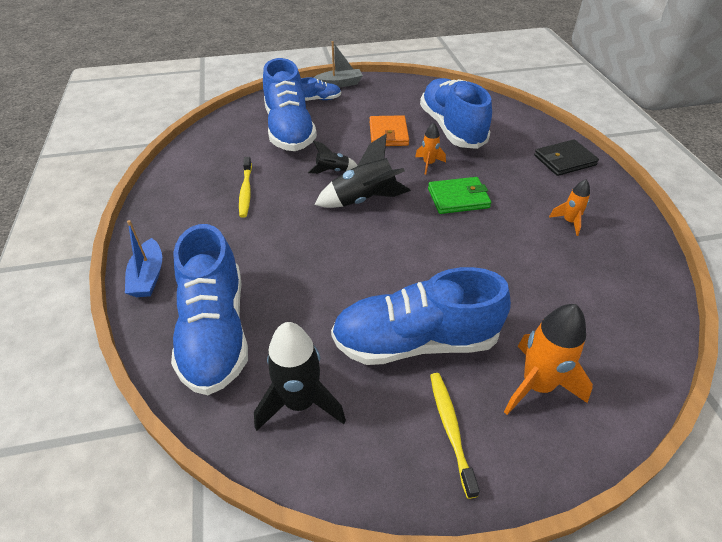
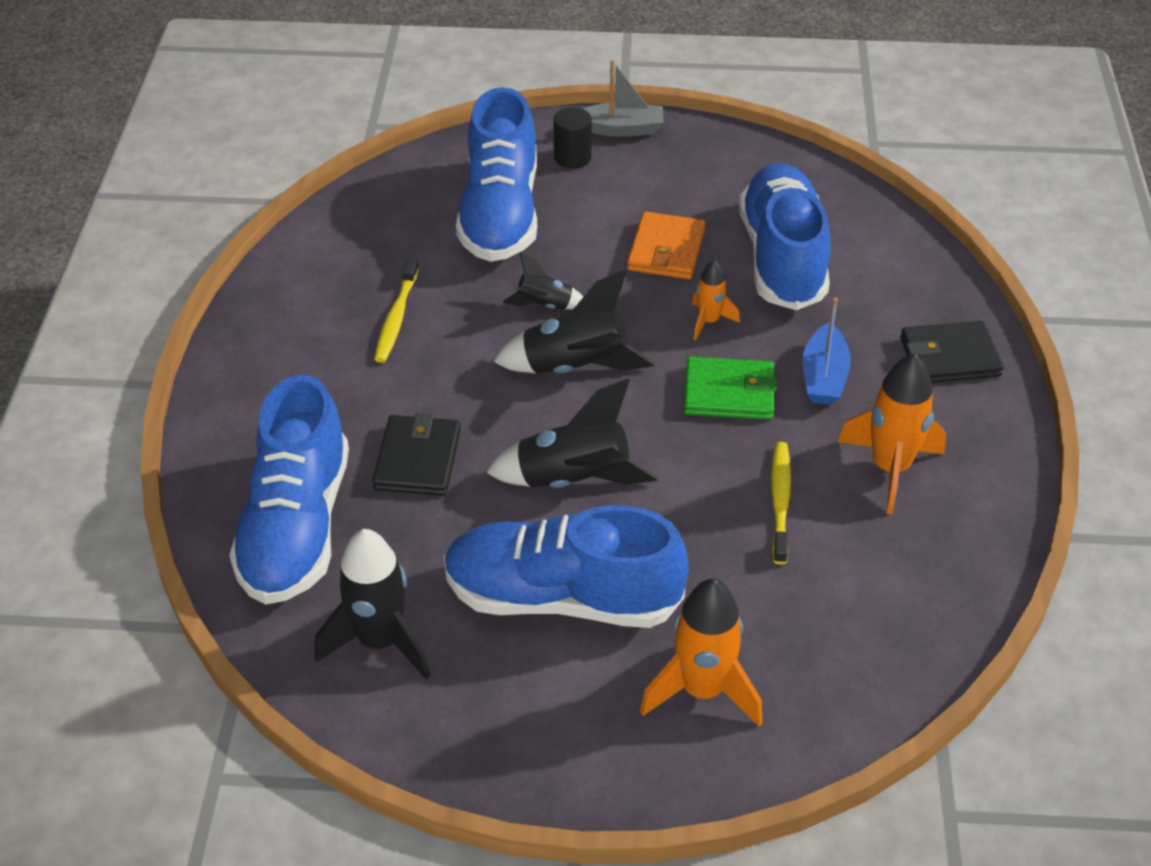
camera: 15 degrees right, 0 degrees up
(148, 276) = (223, 430): blue boat -> blue boat (824, 377)
(286, 270) = (418, 459): none -> black wallet
(319, 99) = (572, 157): blue shoe -> black cylinder
(390, 264) = (574, 480): none -> black rocket
(450, 429) = (560, 716): yellow toothbrush -> yellow toothbrush (780, 501)
(569, 222) = (890, 468): orange rocket -> orange rocket, size x1.81

